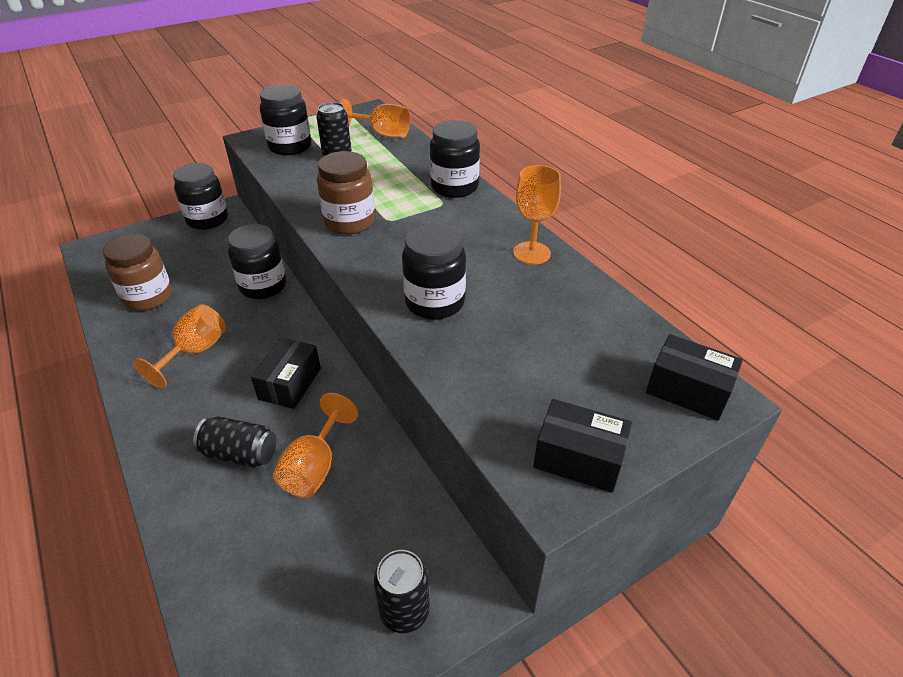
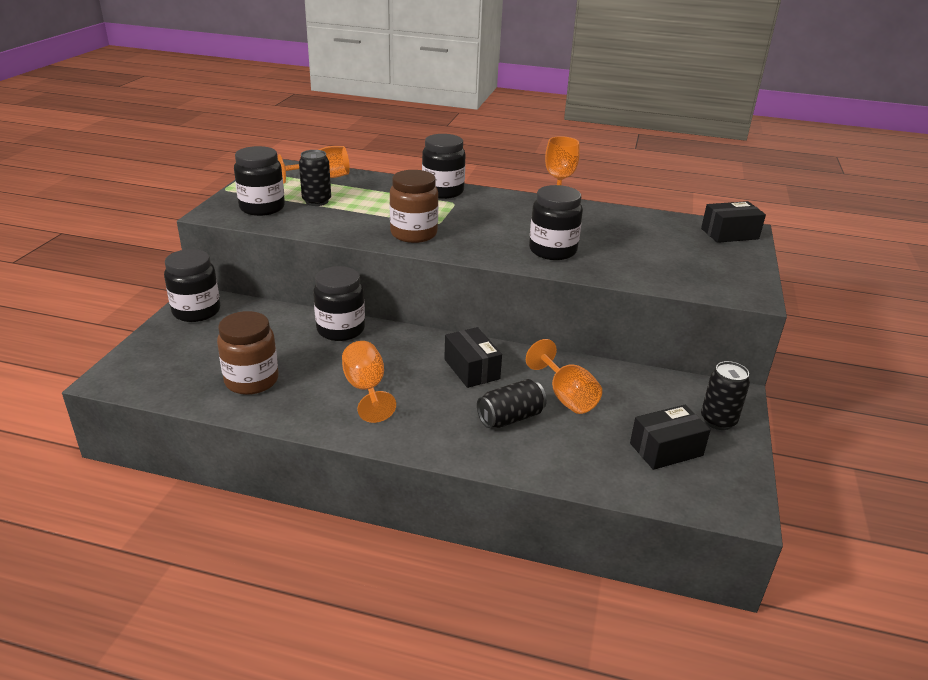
camera: 45 degrees left, 10 degrees down
(578, 458) = (737, 278): black box -> black box (666, 449)

